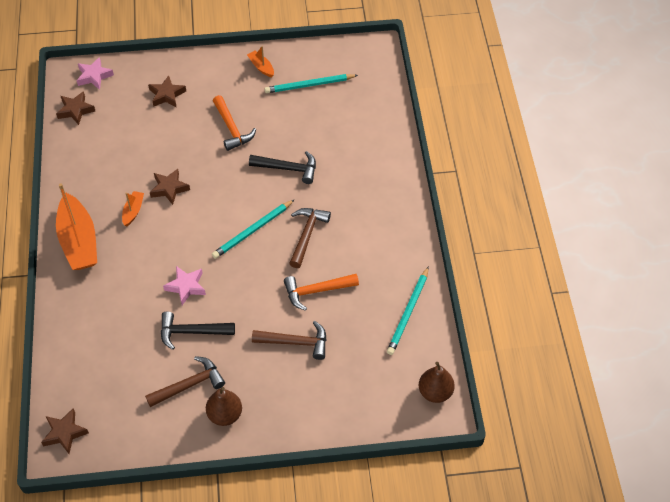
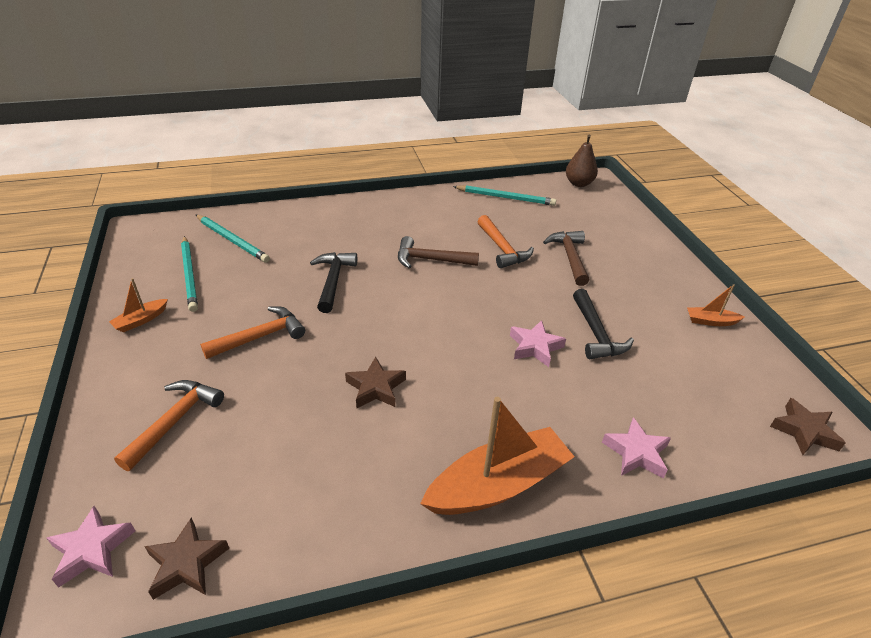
camera: 100 degrees left, 15 degrees down
(78, 320) = (636, 453): none -> pink star
(133, 211) = (424, 423): orange boat -> orange boat (710, 321)
(167, 95) = (174, 421): brown star -> orange hammer
(189, 385) = (664, 326): brown hammer -> none
(225, 415) = (680, 296): brown pear -> none
(252, 231) = (434, 300): turquoise pencil -> turquoise pencil (232, 240)

